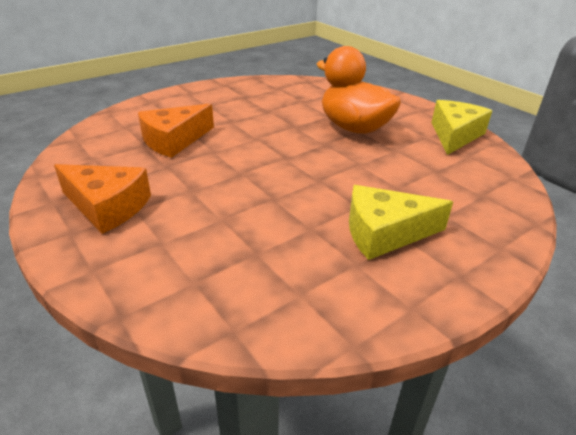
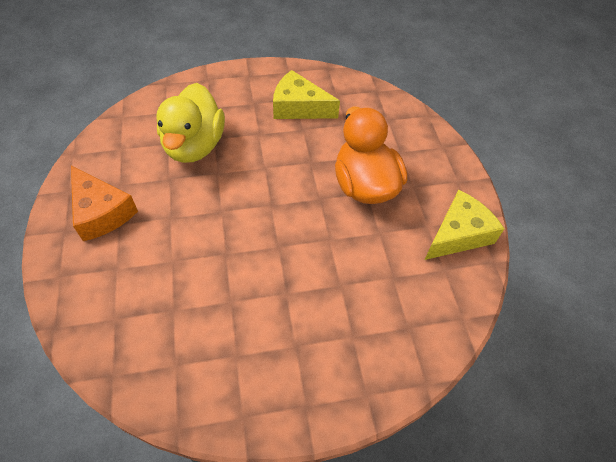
camera: 25 degrees right, 20 degrees up
(174, 140) = (194, 146): orange cheese -> yellow duck
(384, 233) = (283, 333): yellow cheese -> yellow cheese (299, 107)

